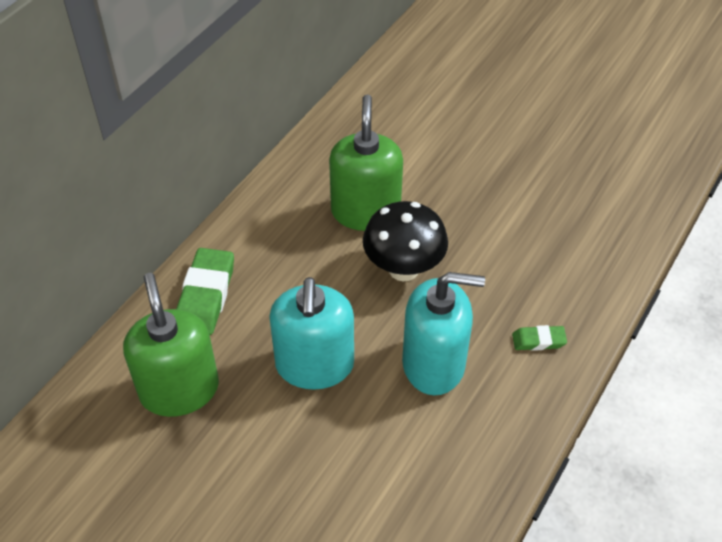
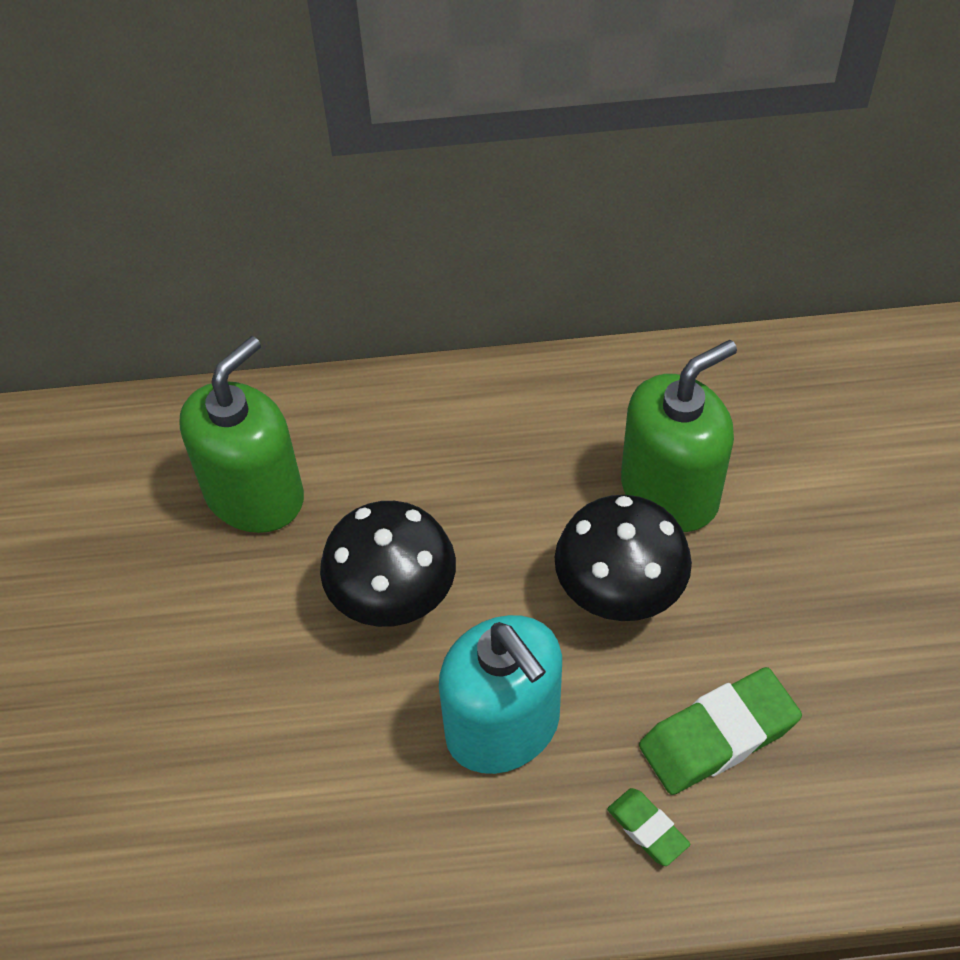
camera: 55 degrees right, 5 degrees up
(206, 296) = (396, 426): green eraser -> green eraser (718, 736)
(314, 365) = (393, 600): turquoise soap dispenser -> black mushroom

